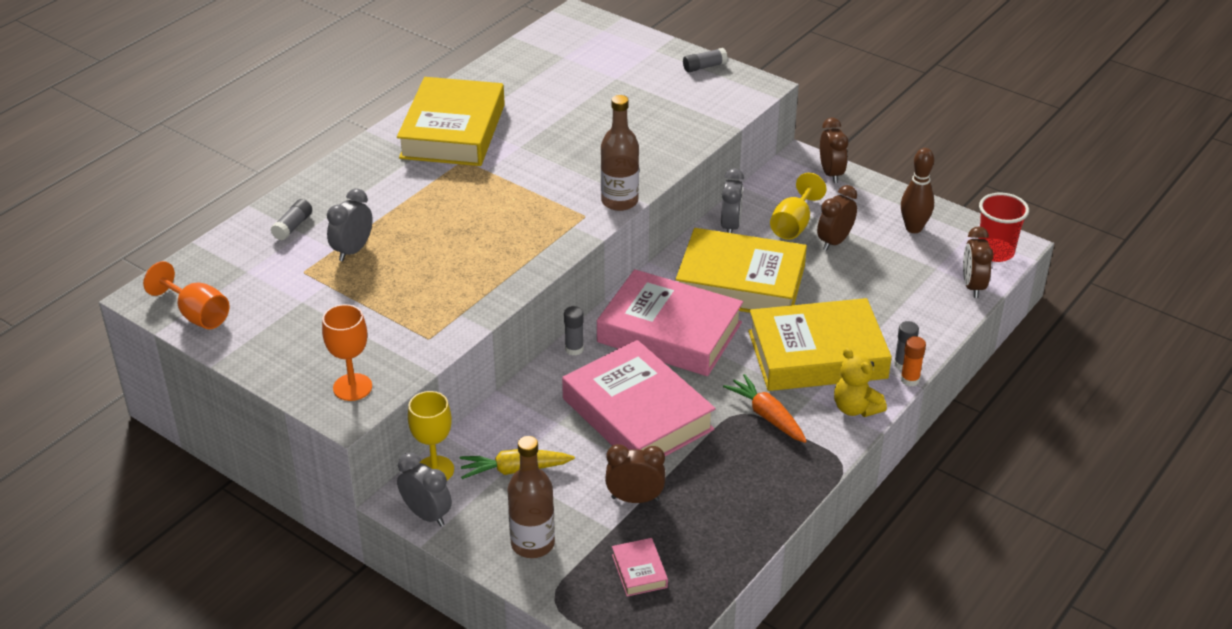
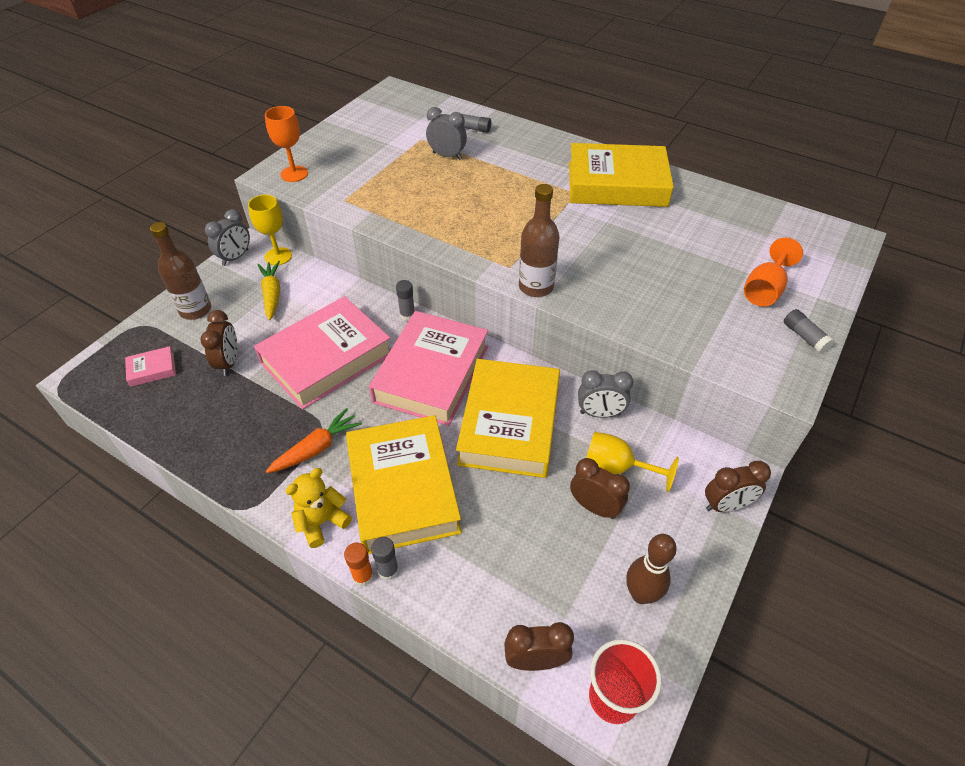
camera: 85 degrees right, 10 degrees up
(197, 314) = (374, 108): orange goblet -> orange goblet (764, 290)

